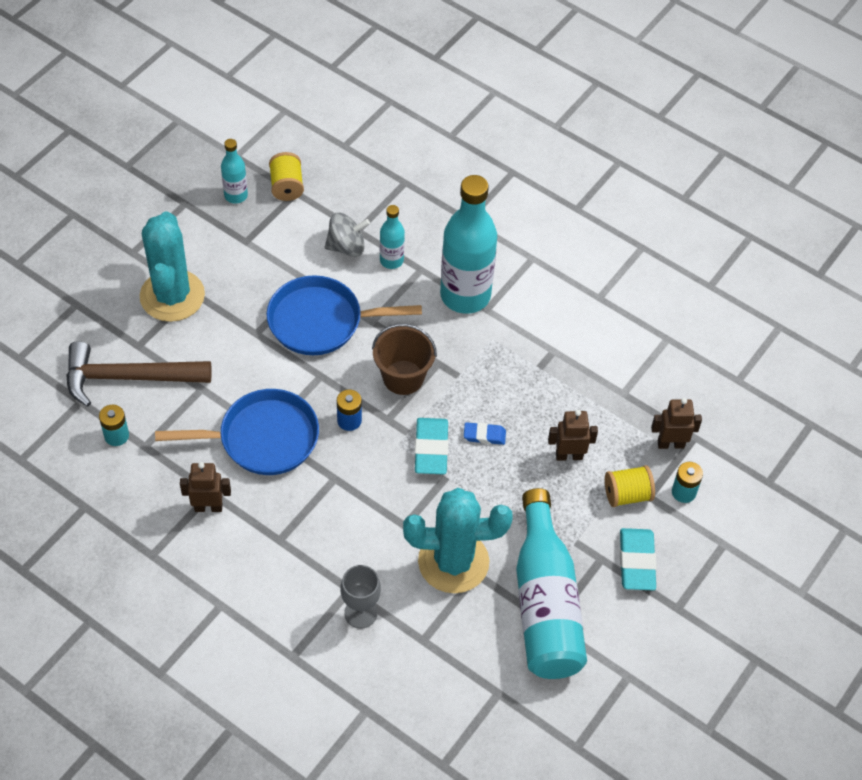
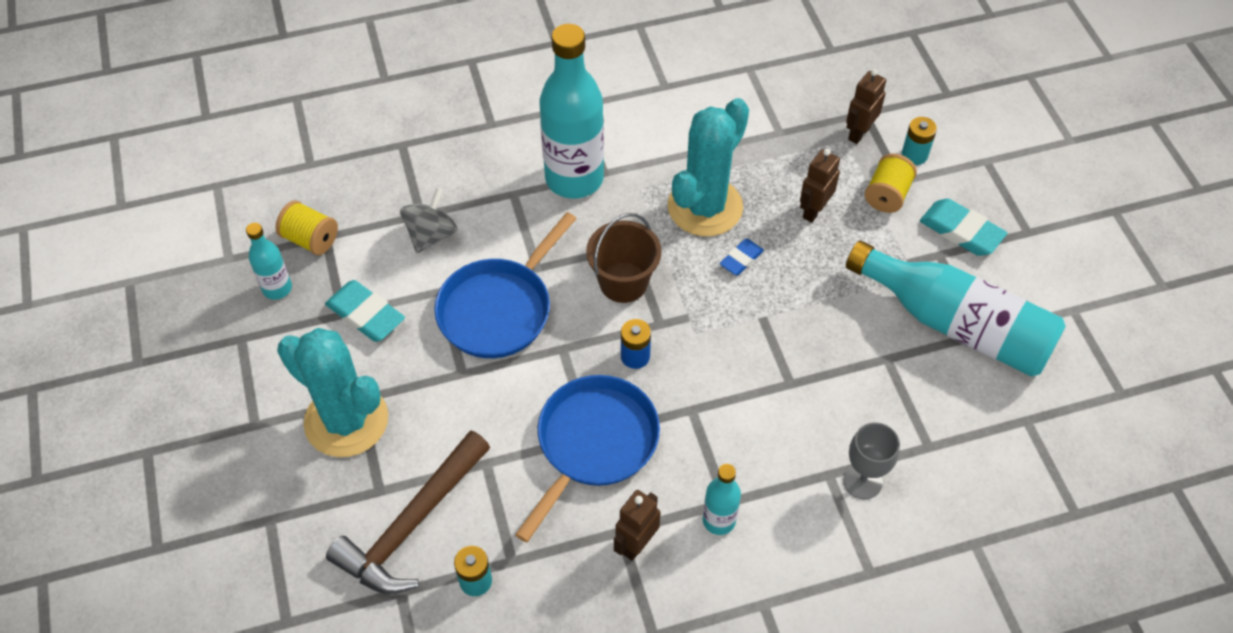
camera: 50 degrees left, 0 degrees up
(391, 260) = (481, 209): turquoise bottle -> turquoise bottle (719, 520)
(431, 449) = (722, 310): turquoise eraser -> turquoise eraser (365, 315)
(453, 562) = (860, 369): turquoise cactus -> turquoise cactus (705, 207)

